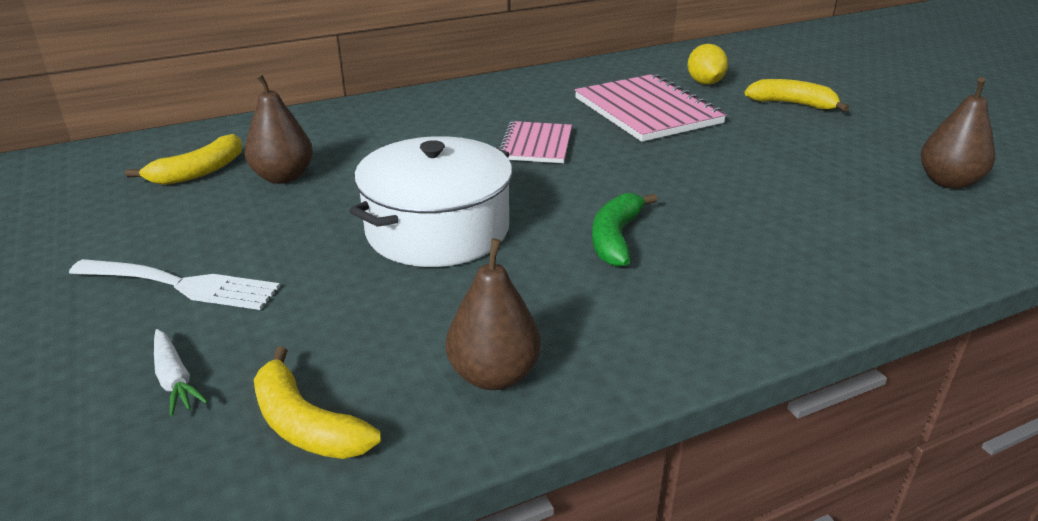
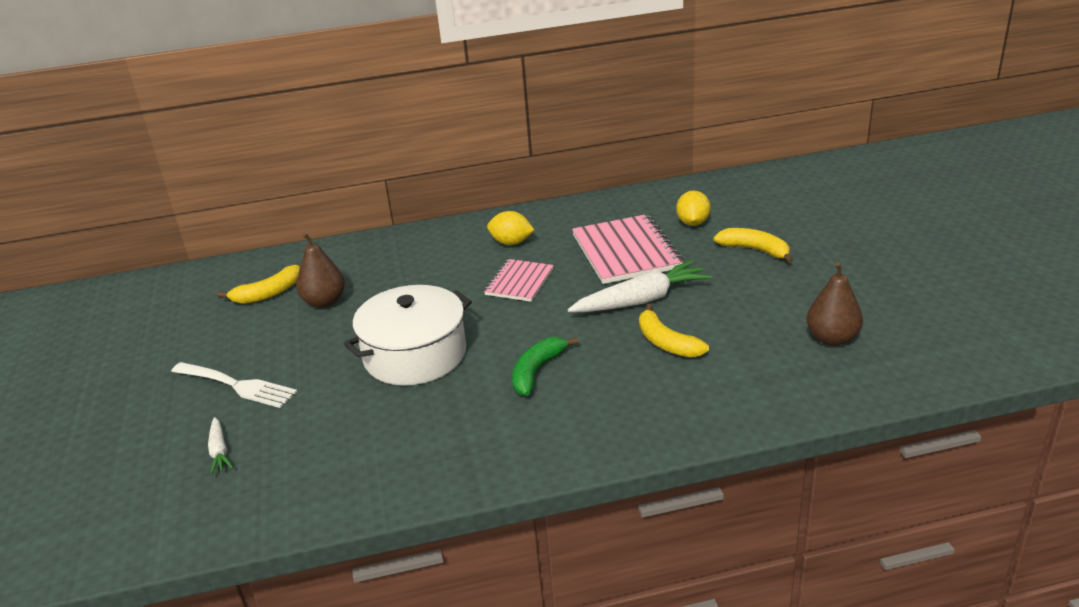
camera: 15 degrees right, 0 degrees up
(306, 424) = (285, 487): yellow banana -> yellow banana (666, 342)
(494, 375) = (407, 467): brown pear -> none
(504, 107) = (511, 242): none -> yellow lemon
(698, 156) = (641, 300): none -> white carrot

